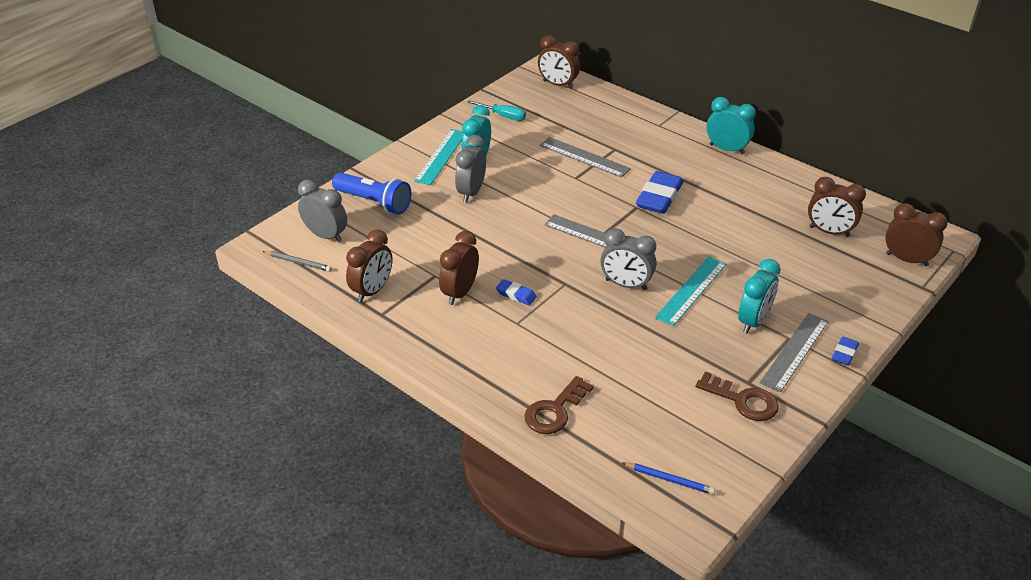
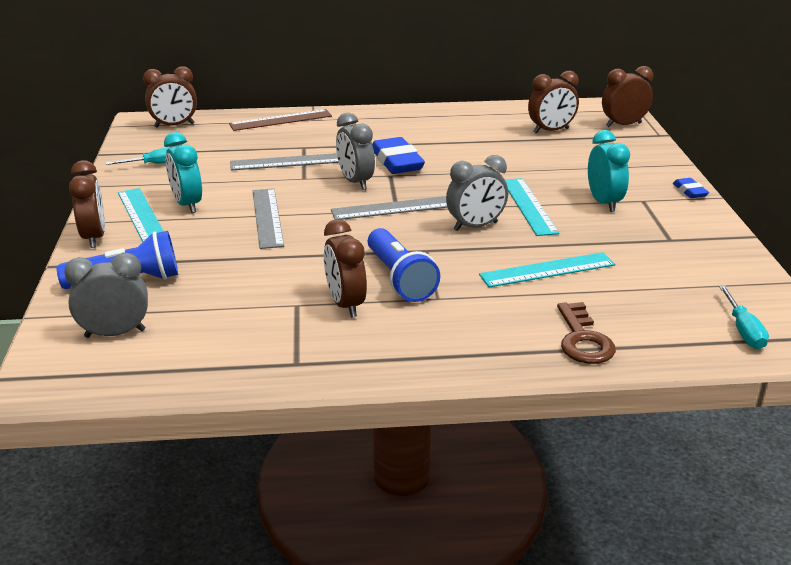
camera: 45 degrees left, 10 degrees down
(298, 262) = (119, 372): grey pencil -> none
(372, 291) = (252, 350): brown clock -> brown clock (94, 237)
(471, 192) = (222, 228): grey clock -> grey clock (355, 182)
(516, 295) = (400, 279): blue eraser -> blue flashlight
(617, 348) = (547, 270): none -> turquoise ruler
(635, 114) = (280, 120): none -> brown ruler
(669, 480) = (743, 330): blue pencil -> turquoise screwdriver
(727, 149) = (393, 114): turquoise clock -> none
(743, 401) = (689, 252): brown key -> none
(795, 351) = (661, 206): grey ruler -> grey ruler (267, 217)

